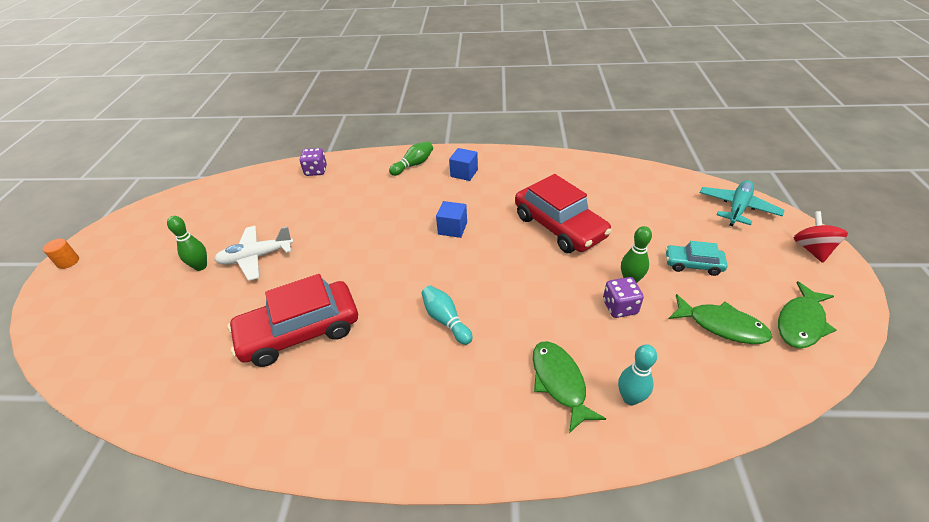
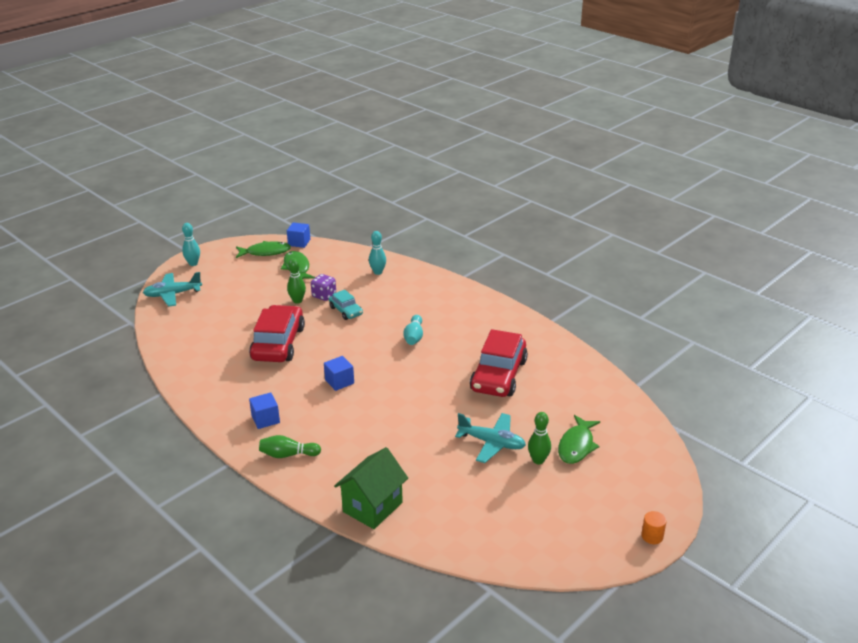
camera: 140 degrees left, 10 degrees down
(256, 257) = (492, 443): white plane -> turquoise plane
(300, 332) = (498, 375): red car -> red car turned 90 degrees clockwise
(316, 171) = (372, 507): purple dice -> green house
(559, 382) = (397, 290): green fish -> green fish (576, 446)
(693, 264) = (256, 289): turquoise car -> turquoise car (346, 311)
(812, 249) = (193, 263): red spinning top -> turquoise bowling pin
(813, 374) = (299, 242): none -> blue cube

